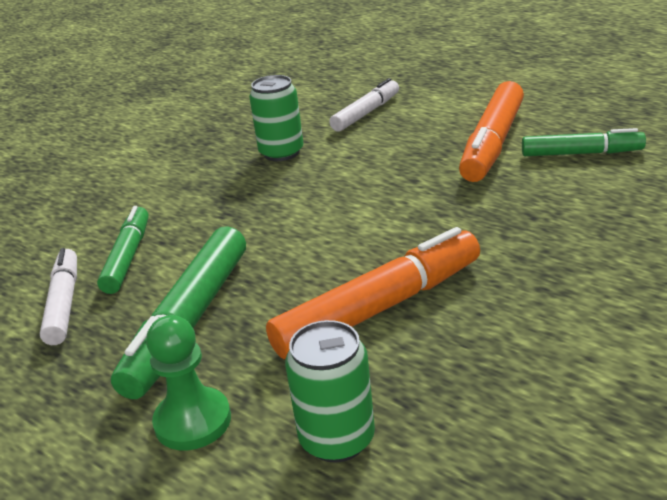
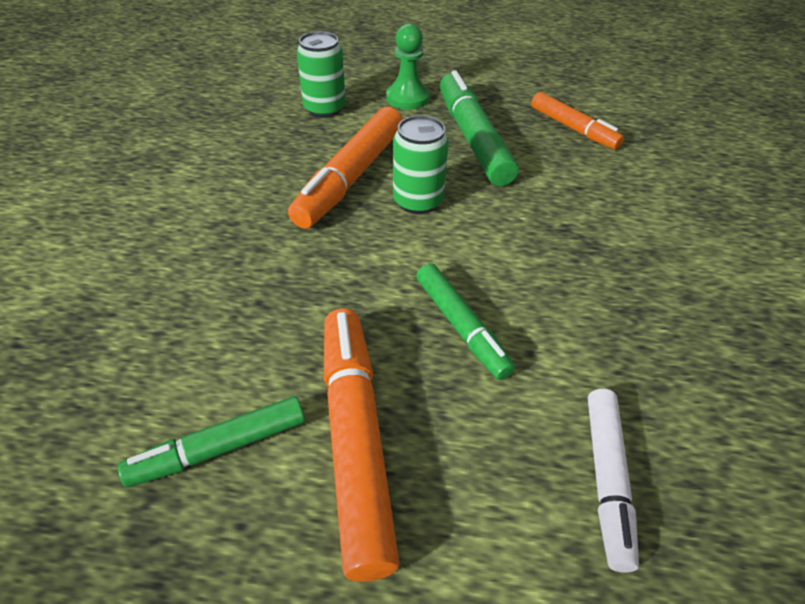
camera: 145 degrees right, 15 degrees up
(64, 304) = (573, 128): white marker -> orange marker
(128, 257) = (585, 168): green marker -> green marker (461, 327)
(281, 153) = (620, 335): green can -> green can (418, 201)

